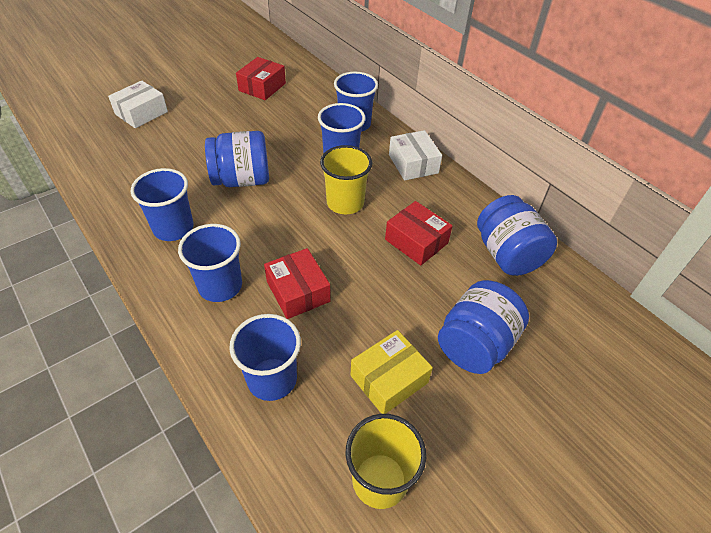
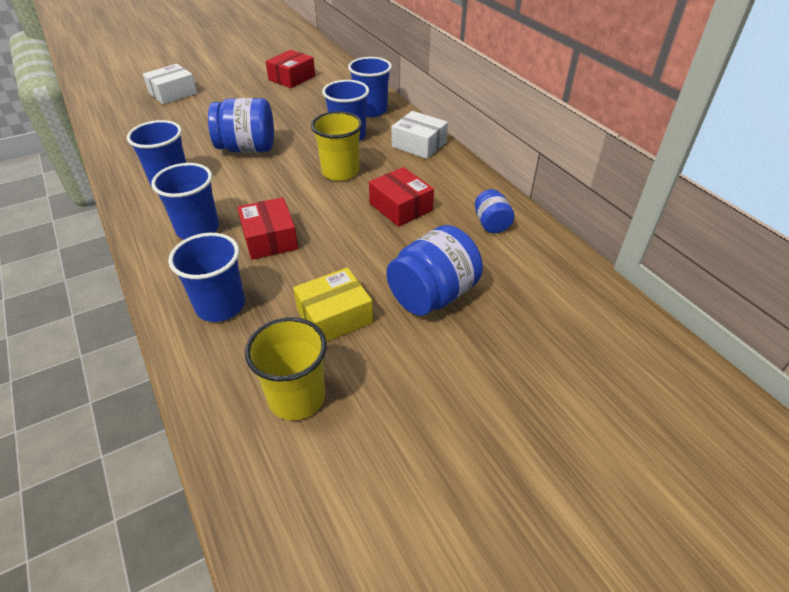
camera: 10 degrees right, 5 degrees down
(413, 164) = (419, 144): white box -> white box turned 45 degrees counterclockwise
(507, 255) = (491, 224): blue jar -> blue jar, size x0.55

